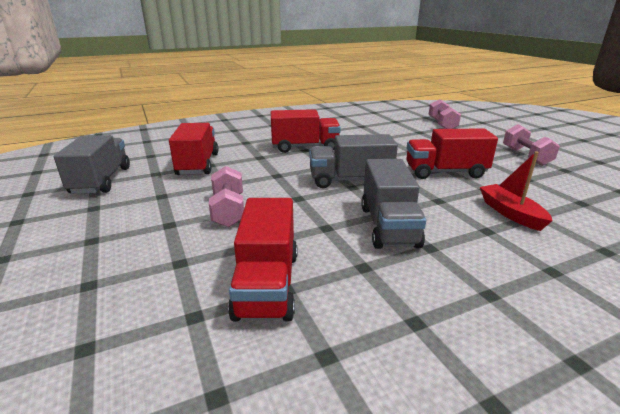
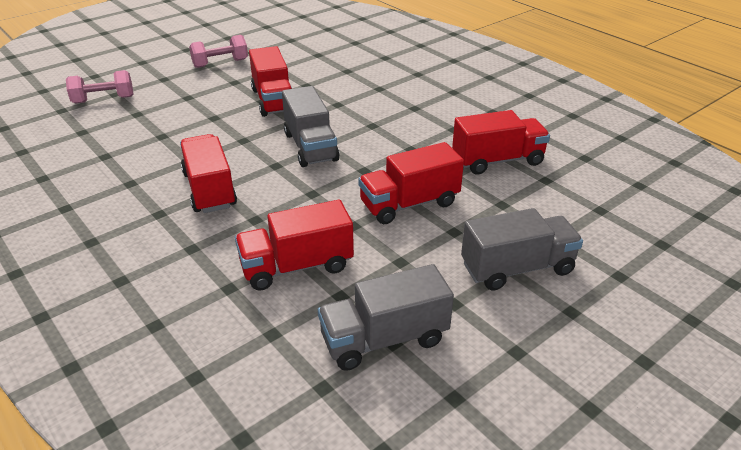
camera: 105 degrees left, 10 degrees up
(228, 210) = (409, 204): pink dumbbell -> red truck
(388, 226) = (393, 123): grey truck -> grey truck (517, 268)
(510, 213) = (348, 79): red boat -> none

